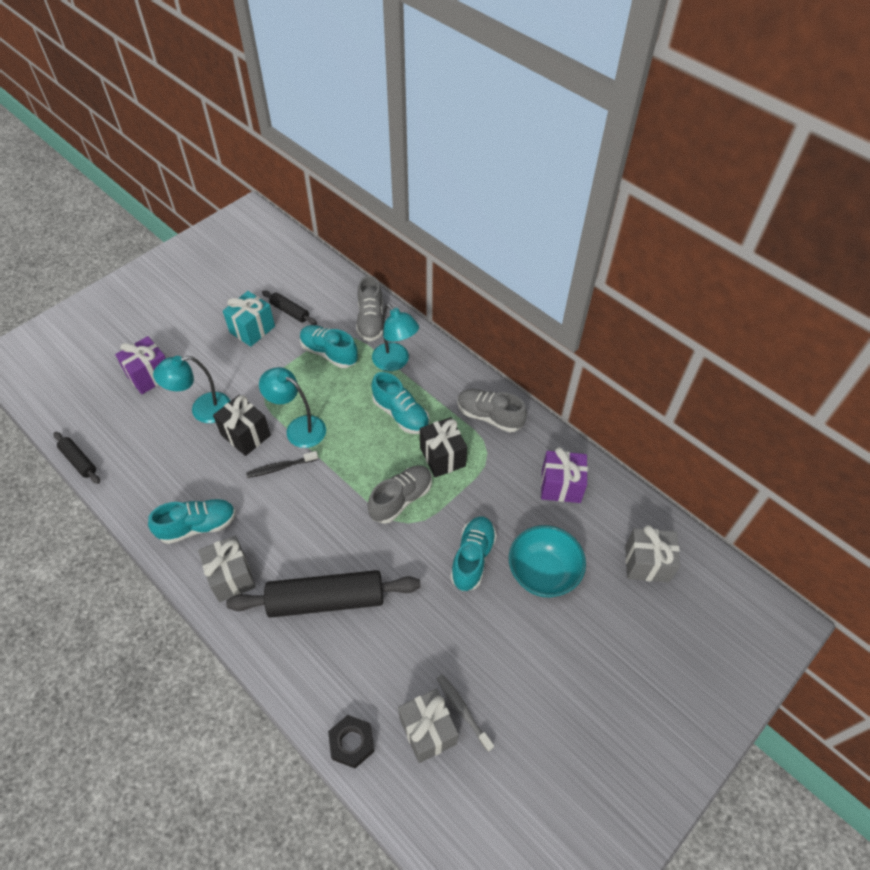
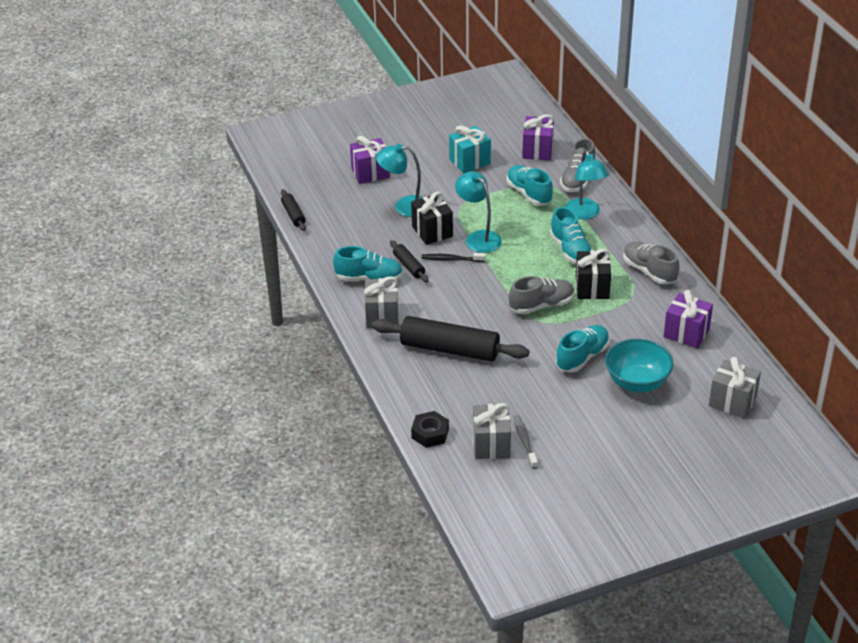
camera: 25 degrees right, 15 degrees down
(290, 311) = (508, 156): black rolling pin -> black rolling pin (409, 266)
(316, 296) = (537, 150): none -> purple gift

